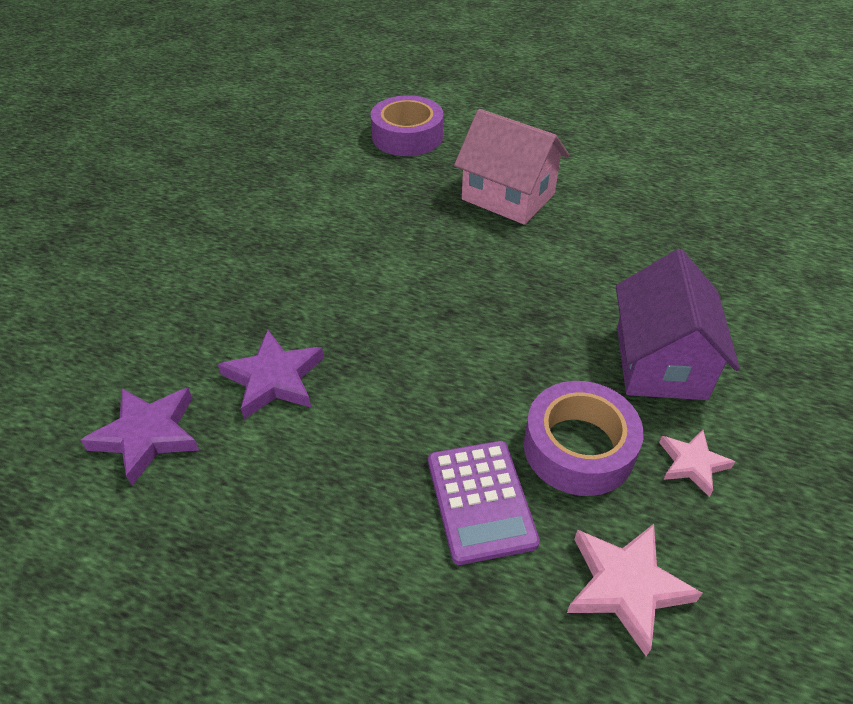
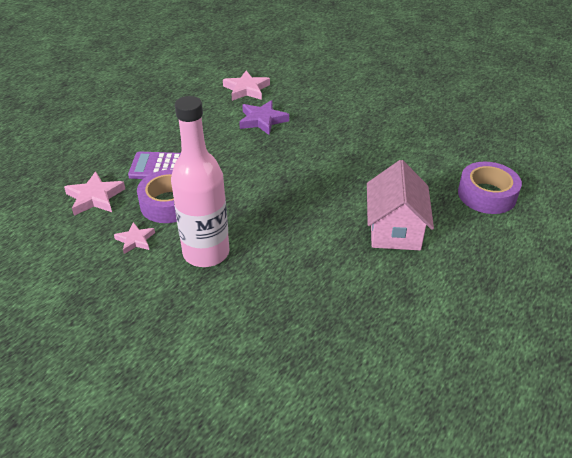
camera: 105 degrees right, 5 degrees down
(148, 435) = (246, 89): purple star -> pink star
(508, 197) = (394, 229): pink house -> pink house turned 45 degrees counterclockwise
(660, 362) = (206, 253): purple house -> pink bottle

